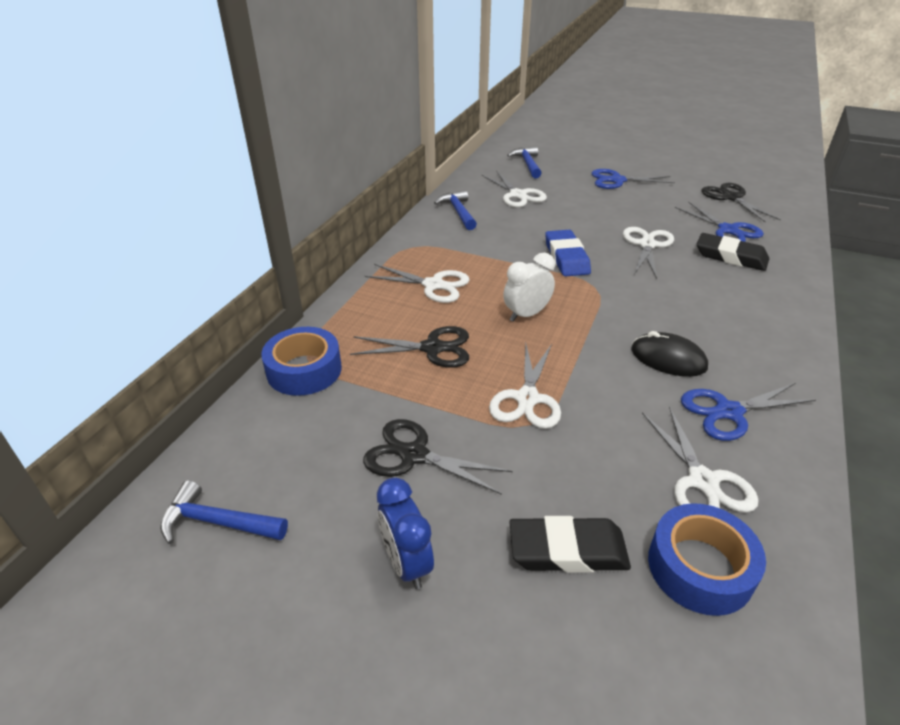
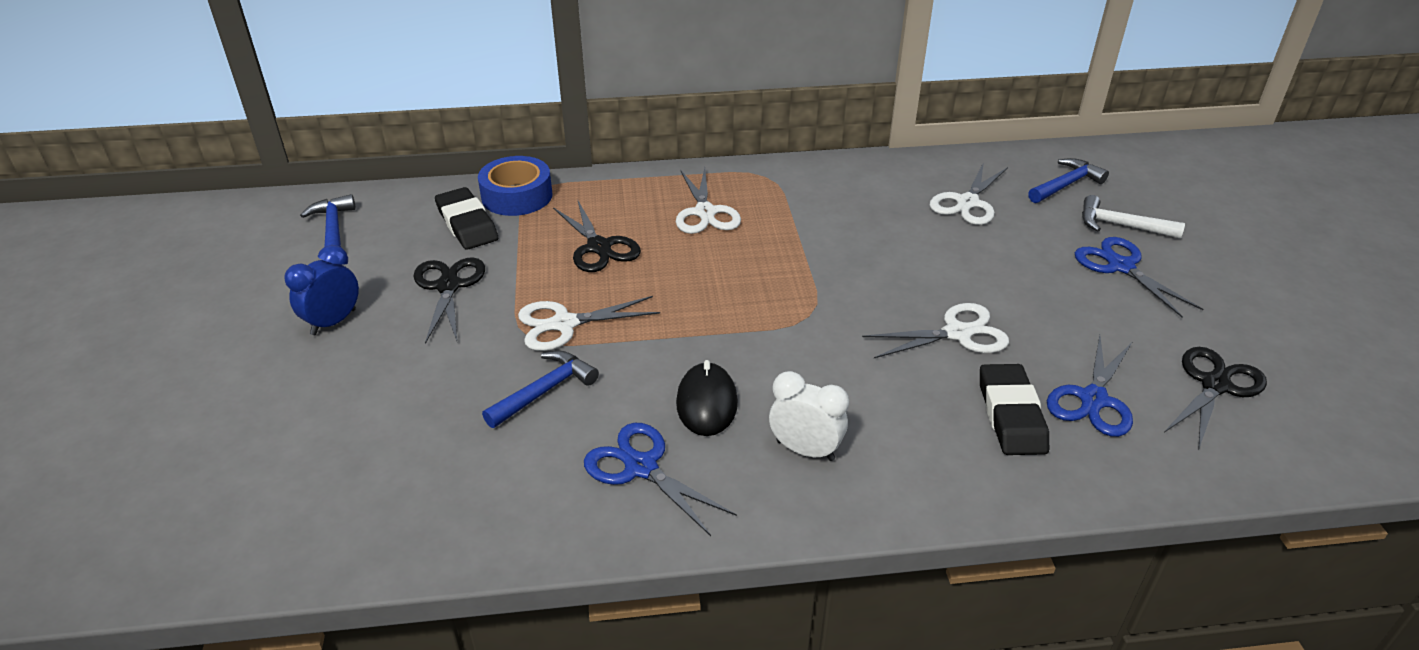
camera: 60 degrees right, 0 degrees up
(458, 212) = (873, 178): blue hammer -> blue hammer (545, 391)
(526, 314) = (705, 284): white clock -> white clock (805, 450)
(566, 257) = (853, 279): blue eraser -> none
(567, 550) = (384, 399): black eraser -> black eraser (467, 224)
(580, 166) = (1121, 225): none -> white hammer
(700, 567) = (400, 482): blue tape -> none
(703, 481) = (515, 466): white scissors -> none

